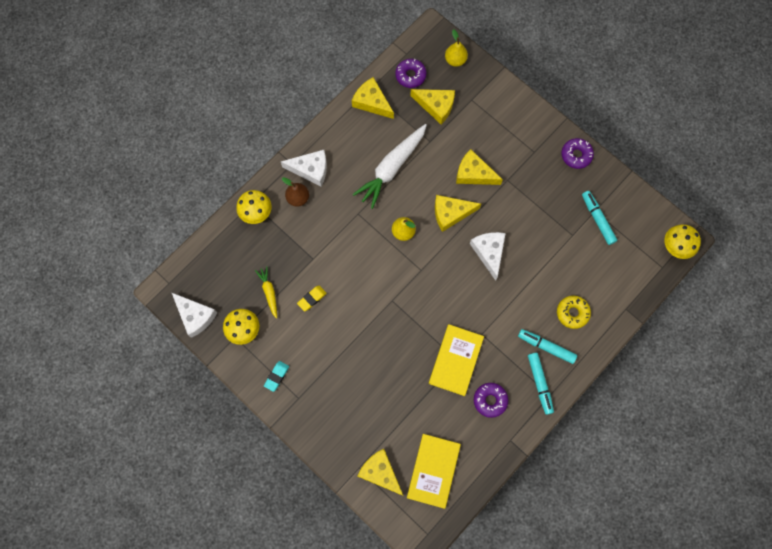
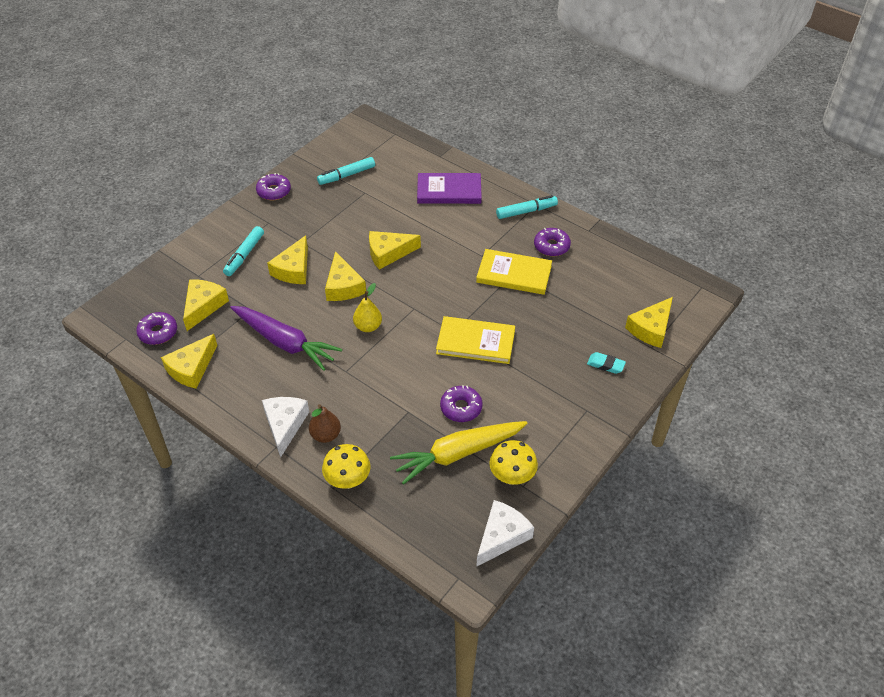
camera: 95 degrees left, 25 degrees down
(269, 292) = (458, 454): yellow carrot -> yellow carrot, size x2.00
(276, 376) = (565, 434): turquoise eraser -> turquoise eraser (605, 365)
(312, 299) = (461, 408): yellow eraser -> purple donut
(392, 168) = (285, 342): white carrot -> purple carrot
(433, 471) = (636, 286): yellow book -> yellow book (475, 342)
(455, 60) = (142, 292): yellow pear -> none
(489, 252) = (388, 253): white cheese -> yellow cheese
(546, 347) = (487, 208): turquoise marker -> turquoise marker (244, 255)
(572, 313) = (449, 191): yellow donut -> purple book
(676, 247) = (373, 125): yellow mushroom -> none

